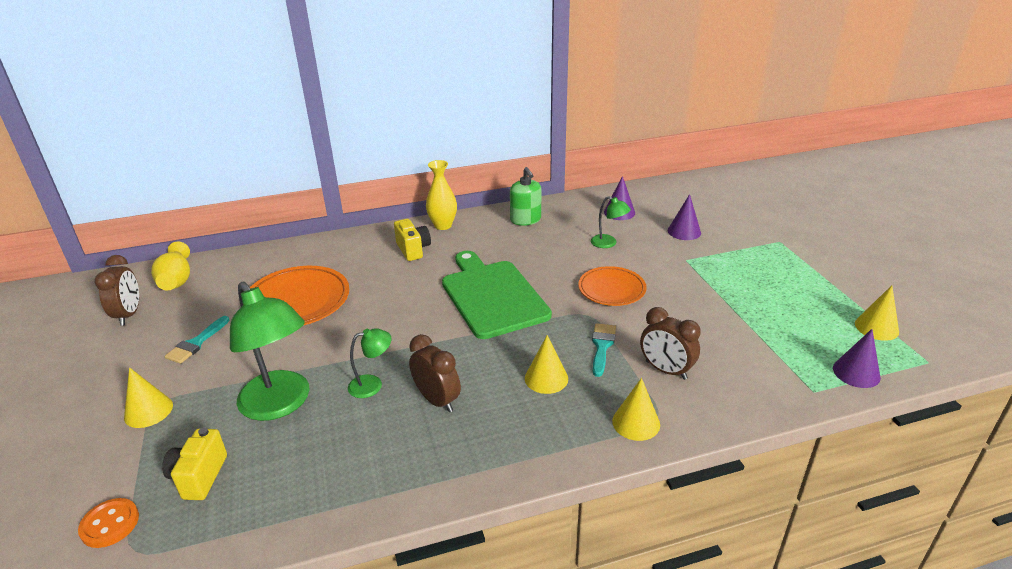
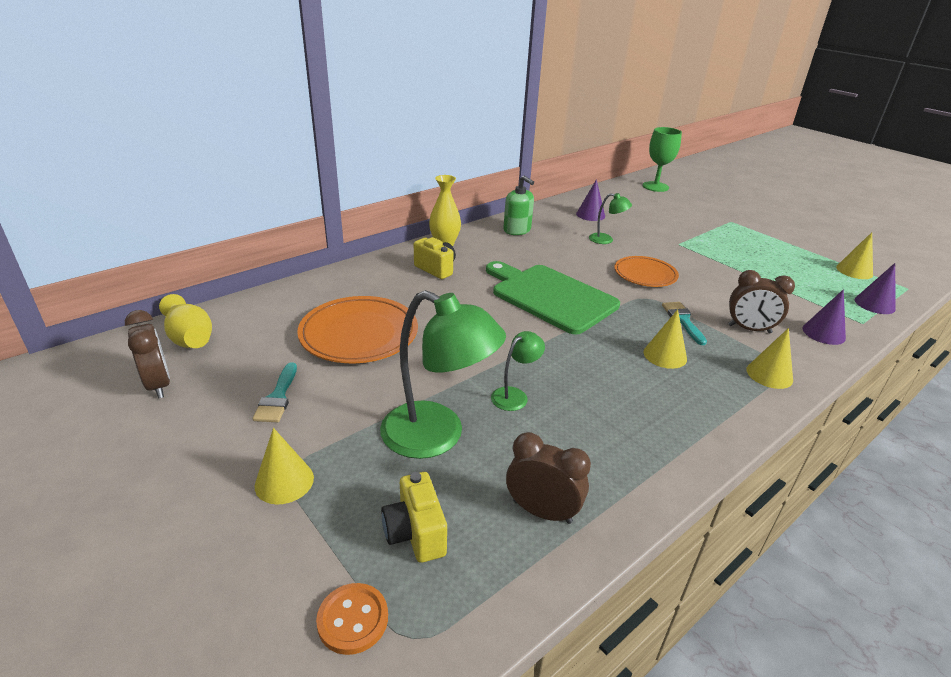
camera: 25 degrees left, 0 degrees up
(437, 400) = (590, 395): brown clock -> brown clock (542, 511)
(684, 231) = (655, 223): purple cone -> purple cone (823, 333)
(729, 187) = (655, 187): none -> green goblet

